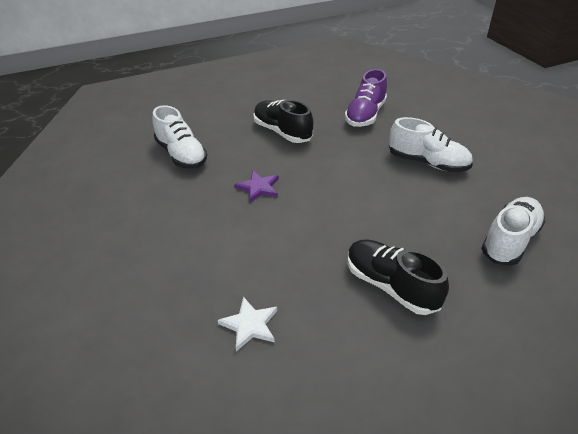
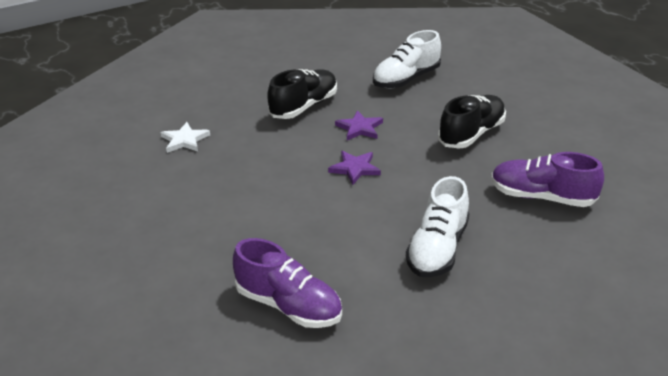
camera: 85 degrees right, 5 degrees down
(324, 195) = (355, 169): none -> purple star
(390, 286) = (222, 212): black shoe -> black shoe (304, 106)
(509, 240) = (289, 305): white shoe -> purple shoe

